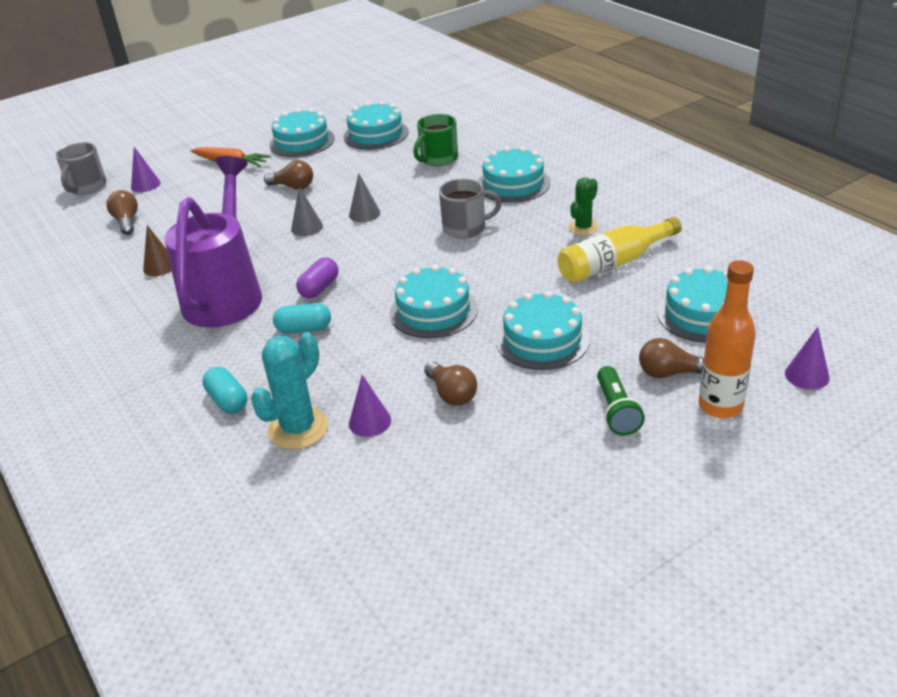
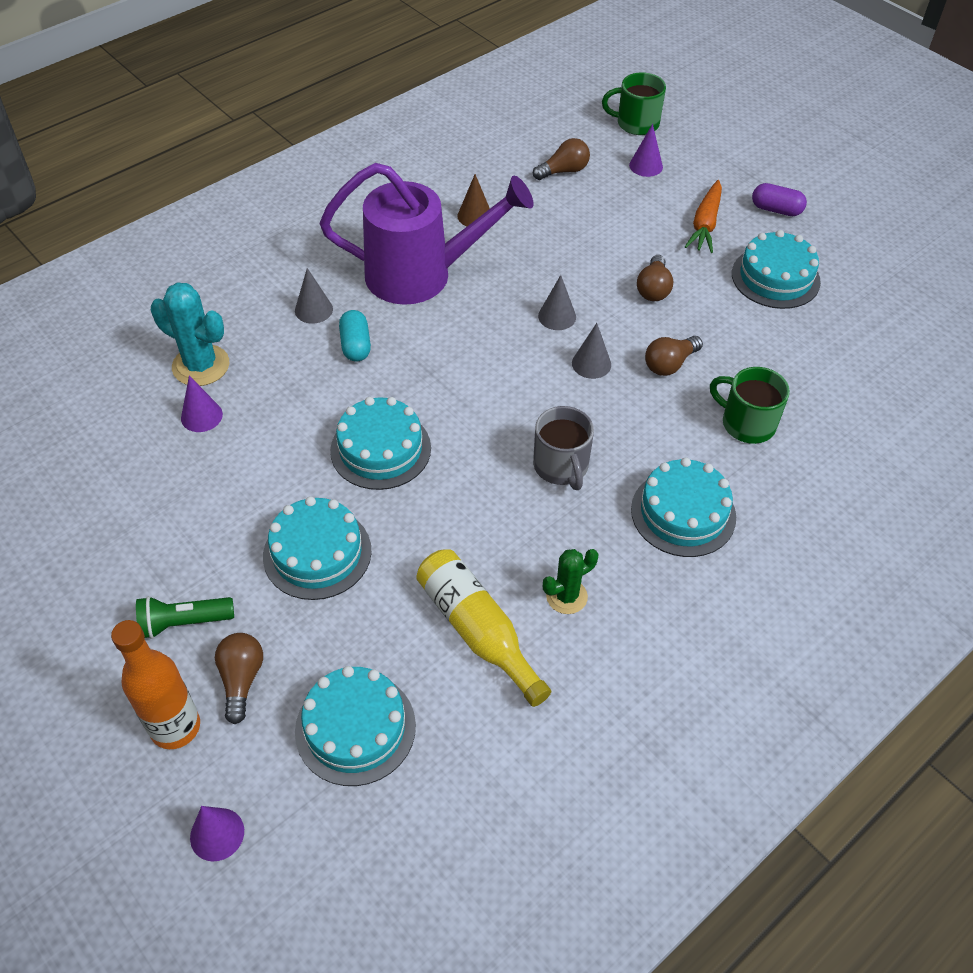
camera: 80 degrees right, 15 degrees up
(87, 187) = (636, 123): grey mug -> green mug
(228, 400) = (248, 310): turquoise capsule -> none
(245, 356) = (313, 310): none -> grey cone
(319, 288) = (430, 346): purple capsule -> purple capsule (776, 210)
(376, 134) = (810, 349): turquoise cake -> none
(451, 394) = (233, 476): brown light bulb -> brown light bulb (669, 364)
(583, 228) = (566, 596): green cactus -> green cactus turned 60 degrees counterclockwise

